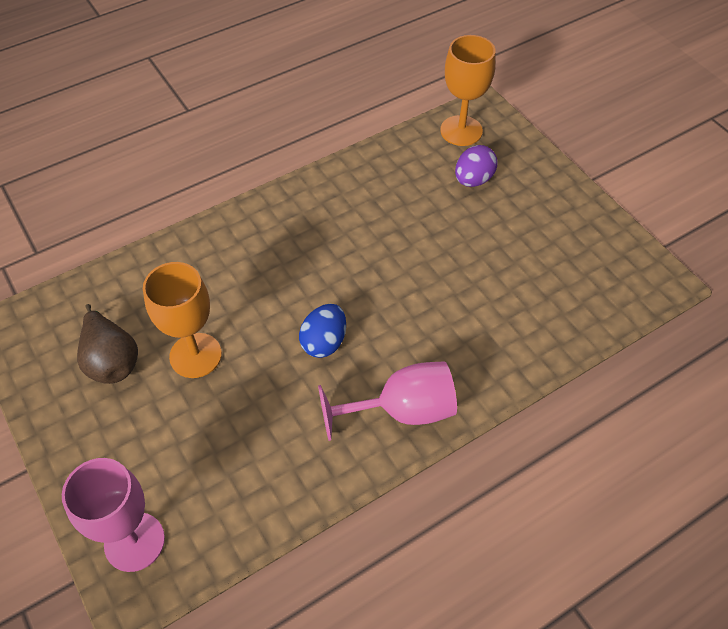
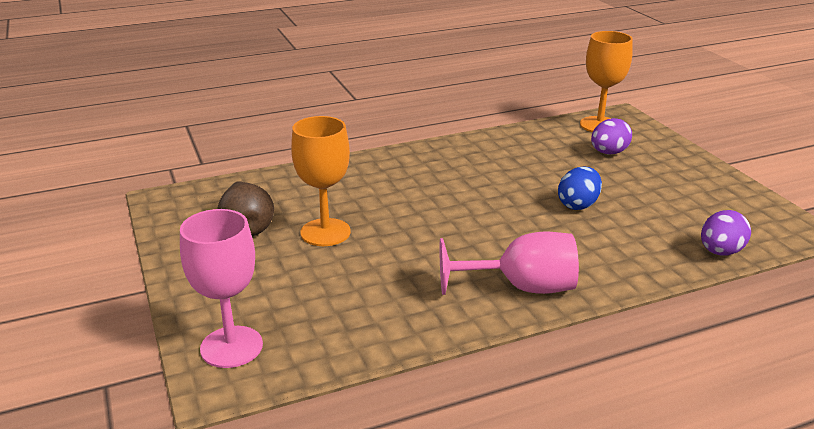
camera: 10 degrees right, 25 degrees down
(324, 342) = (450, 236): blue egg -> blue egg (578, 205)
(587, 328) = (720, 252): none -> purple egg

